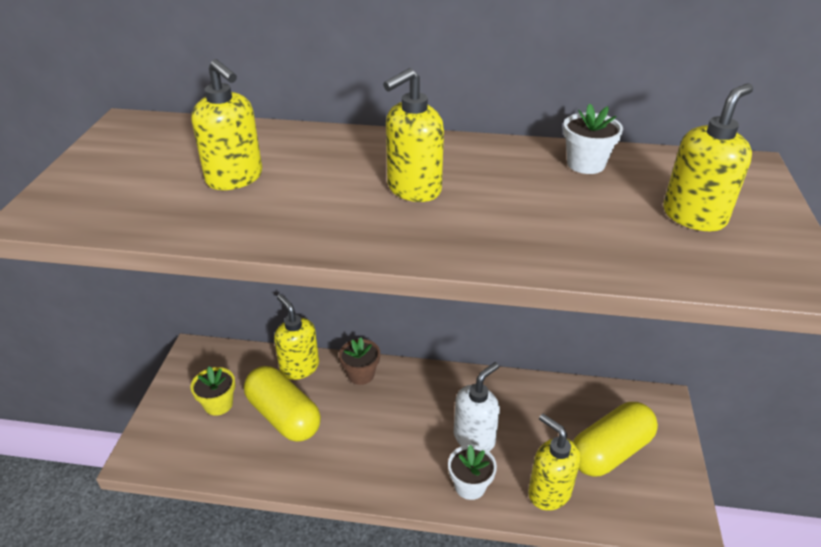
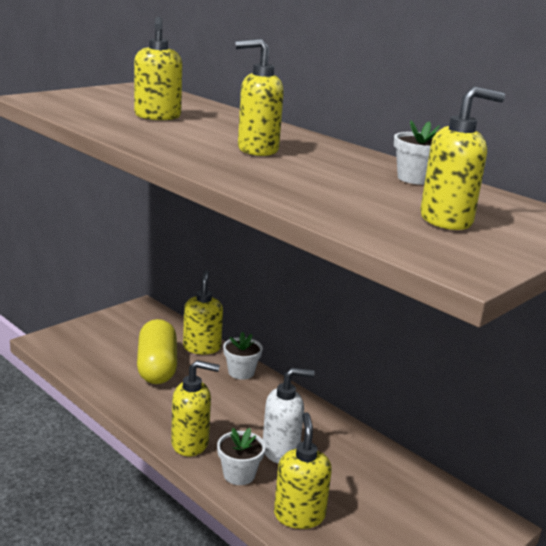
camera: 35 degrees right, 15 degrees down
(218, 404) = (123, 340): yellow flower pot -> none
(361, 374) = (241, 372): brown flower pot -> white flower pot
(401, 482) = (190, 443): none -> yellow soap dispenser
(610, 451) = (392, 524): yellow capsule -> none

